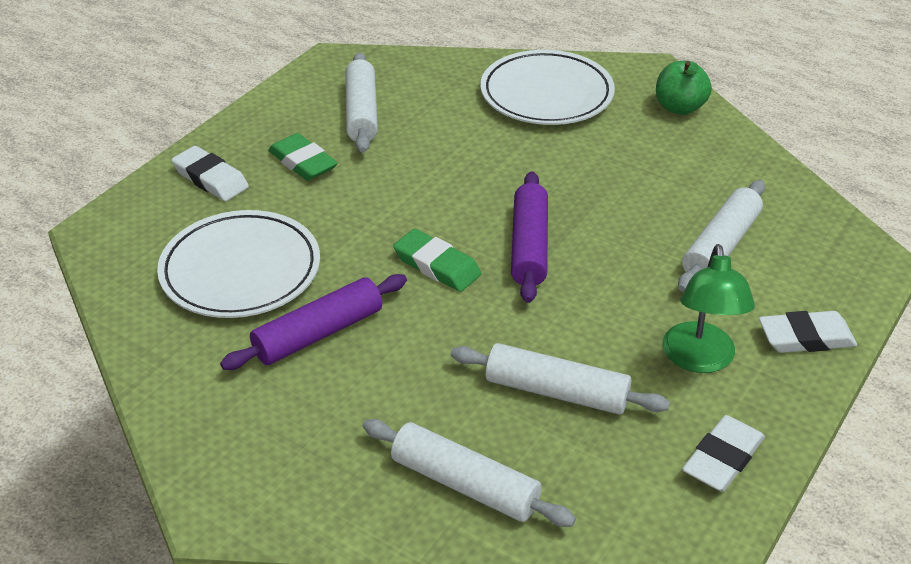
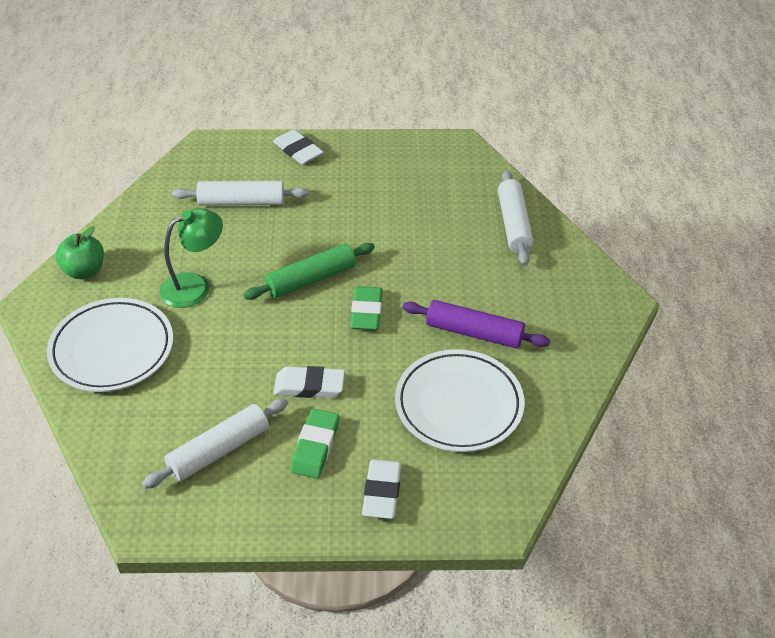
camera: 125 degrees left, 5 degrees up
(529, 246) = (311, 279): purple rolling pin -> green rolling pin
(556, 392) = (423, 219): white rolling pin -> none
(700, 360) = (350, 180): green lamp -> green lamp (195, 286)
(722, 458) = (412, 153): white eraser -> white eraser (309, 386)

